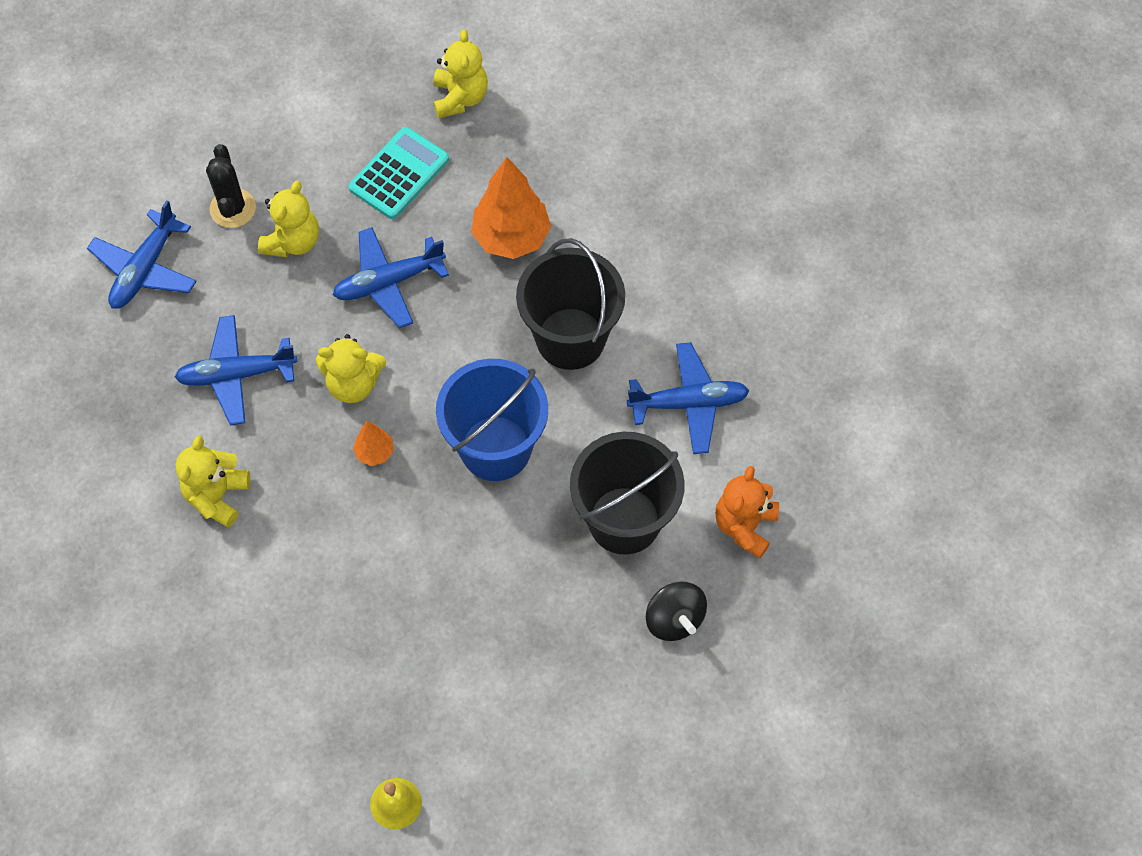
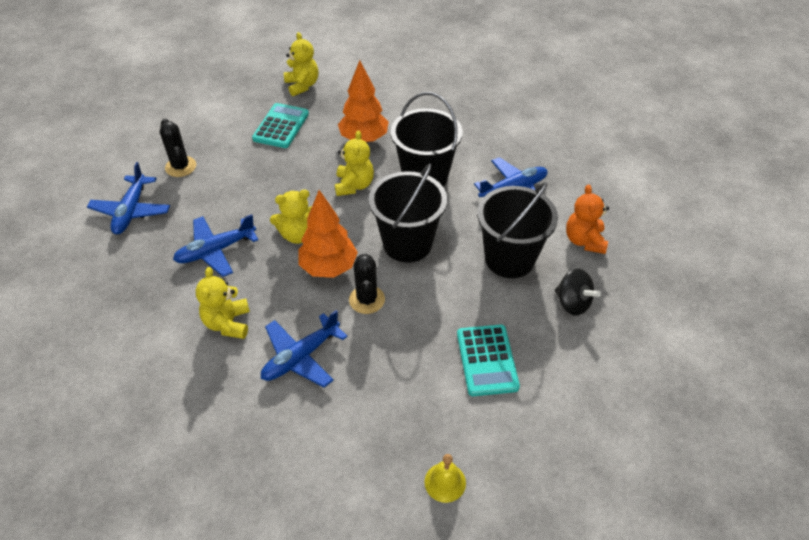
camera: 20 degrees left, 15 degrees down
(293, 241) = (227, 173): yellow teddy bear -> yellow teddy bear (354, 185)
(375, 452) = (329, 267): orange tree -> orange tree, size x2.06
(389, 282) = (298, 178): blue plane -> blue plane (301, 357)
(405, 520) = (367, 300): none -> black cactus
(495, 448) = (407, 243): blue bucket -> black bucket
(519, 663) = (487, 360): none -> turquoise calculator

